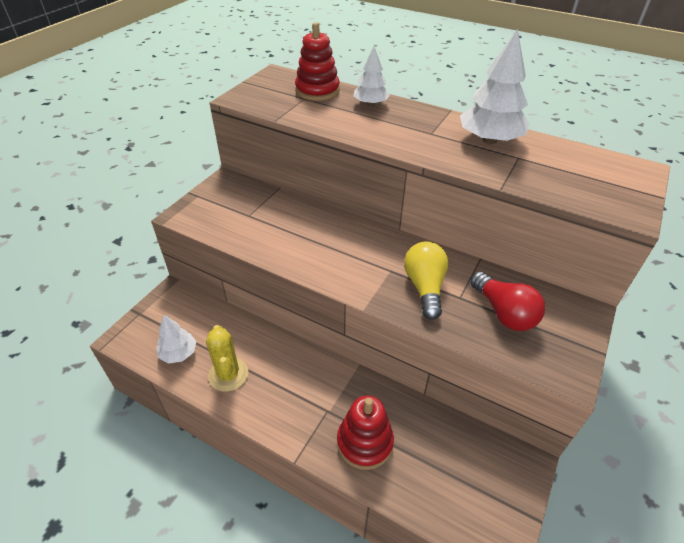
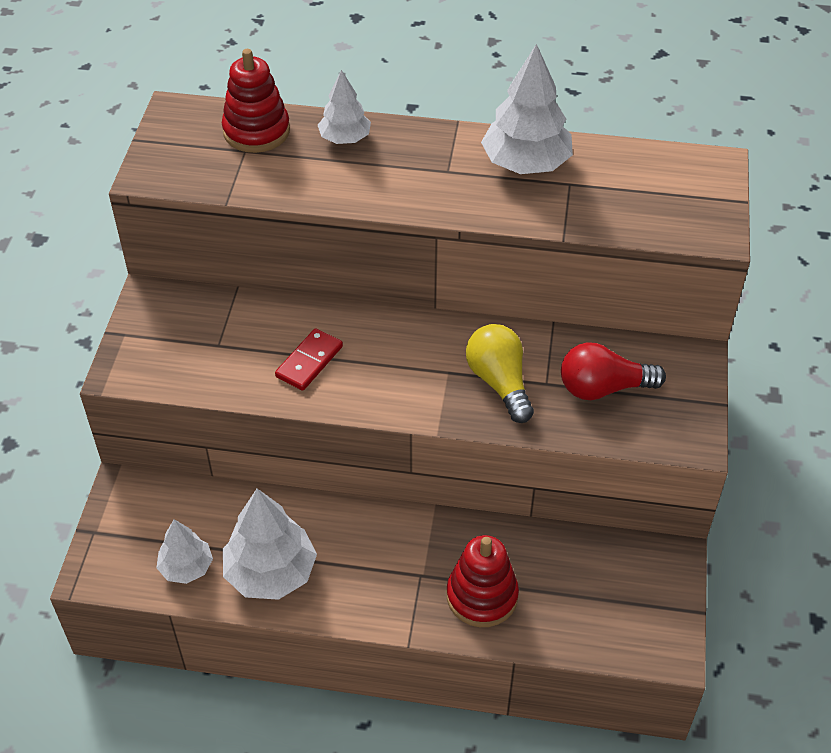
camera: 20 degrees left, 5 degrees up
(228, 374) = (271, 572): yellow cactus -> white tree
(299, 239) = (309, 362): none -> red domino
(503, 312) = (603, 388): red light bulb -> red light bulb turned 135 degrees clockwise

